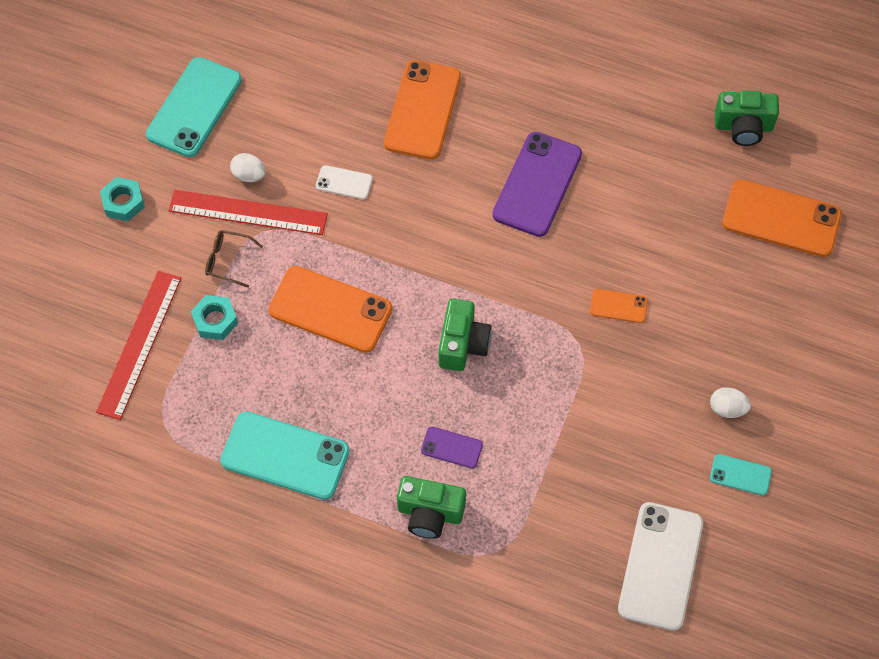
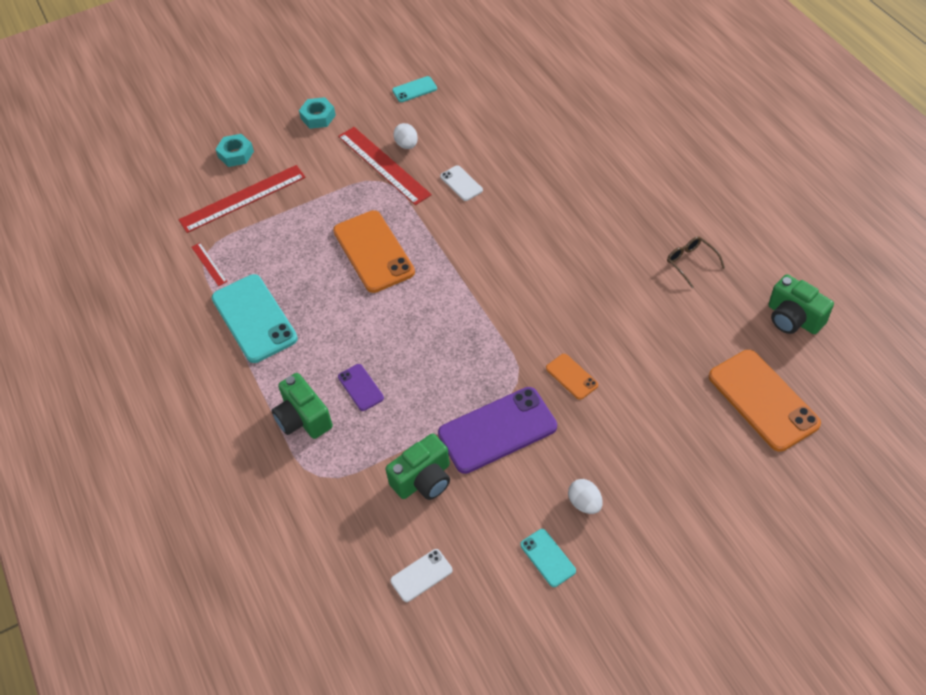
camera: 45 degrees right, 10 degrees down
(180, 435) = (209, 264): none -> red ruler
(194, 107) = (414, 89): turquoise phone -> turquoise phone, size x0.48
(215, 320) = (299, 213): turquoise nut -> turquoise nut (236, 154)
(228, 260) = (342, 184): brown glasses -> brown glasses (691, 262)
(422, 110) = (558, 171): orange phone -> none
(462, 344) = (436, 328): green camera -> green camera (423, 479)
(537, 184) = (592, 262): purple phone -> purple phone (497, 430)
(660, 566) = (421, 575): white phone -> white phone, size x0.48

